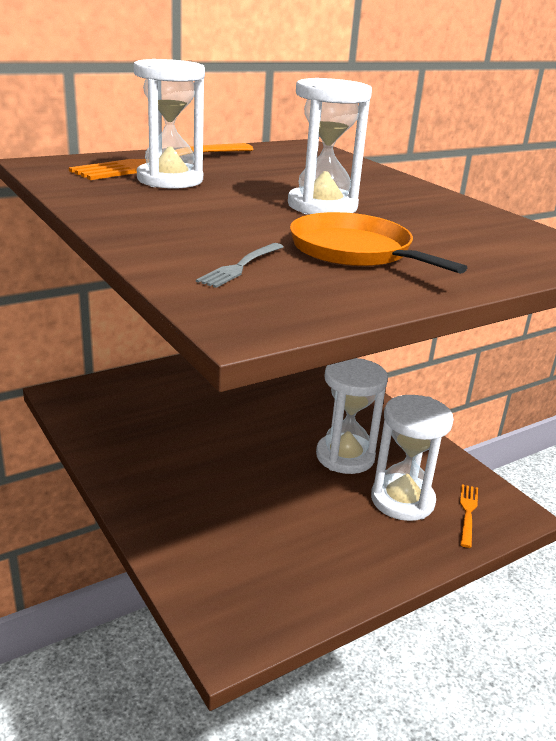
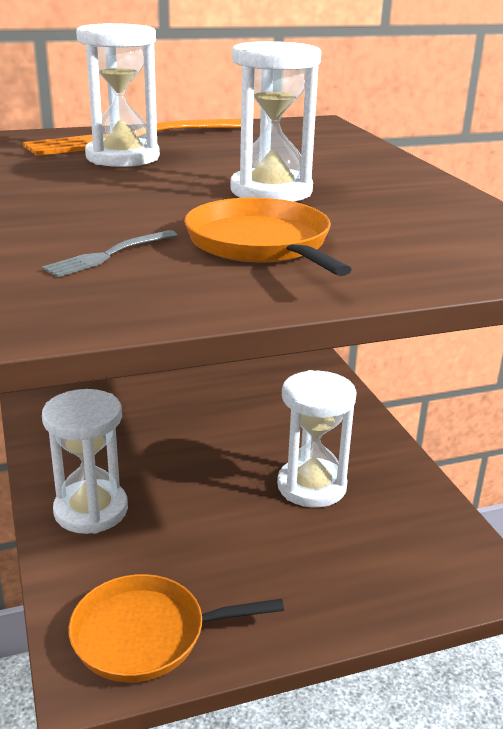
camera: 15 degrees right, 0 degrees up
(262, 595) = (146, 634): none -> orange pan
(402, 500) = (358, 546): white hourglass -> white hourglass (91, 510)
(467, 512) = (434, 571): orange fork -> none

